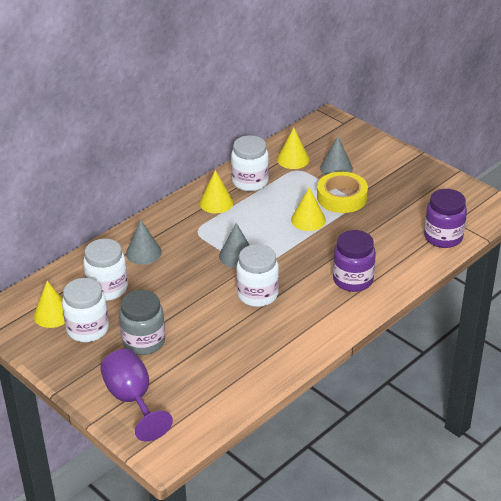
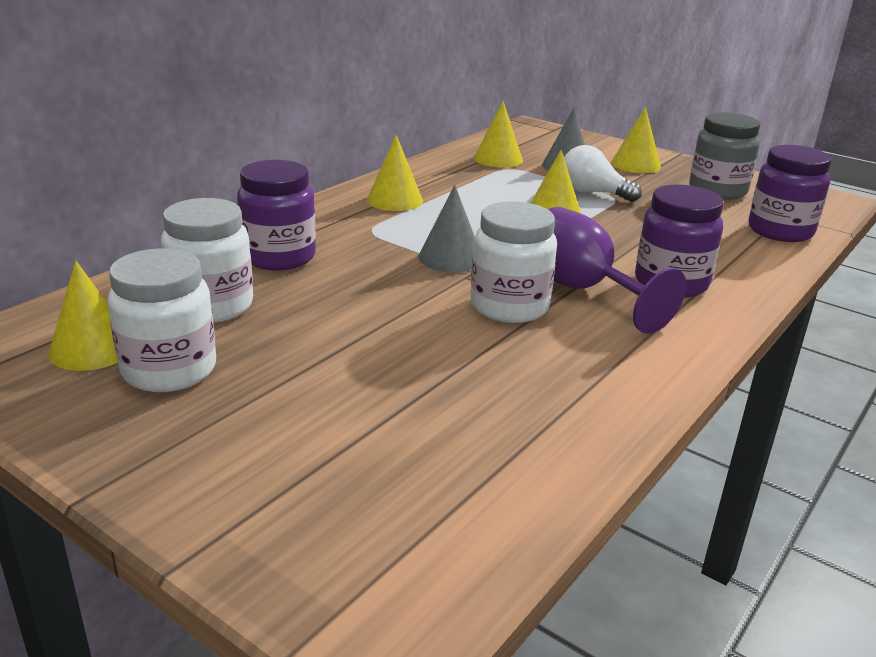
camera: 10 degrees left, 10 degrees down
(132, 400) = (282, 504): purple goblet -> purple goblet (582, 290)
(143, 253) = (279, 257): grey cone -> purple jar
(144, 342) = (296, 387): grey jar -> grey jar (717, 191)
(250, 182) = (442, 179): white jar -> none
(342, 197) = (592, 193): yellow tape -> white light bulb
(384, 166) = (635, 164): none -> yellow cone

